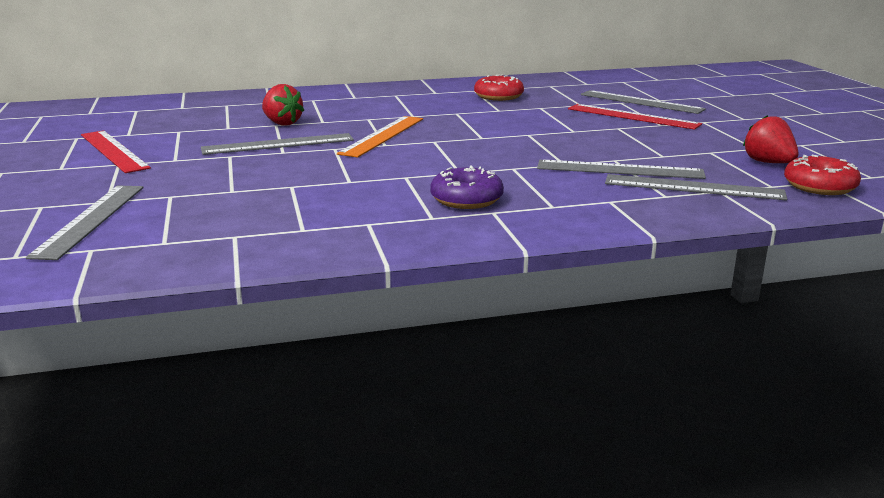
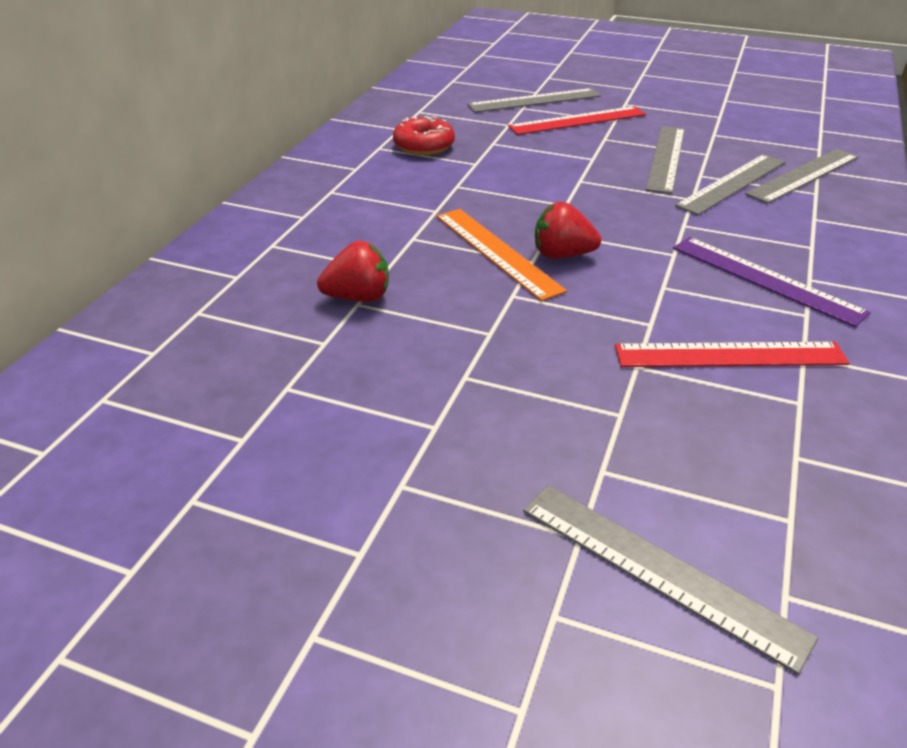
camera: 55 degrees left, 15 degrees up
(113, 151) = (325, 475): red ruler -> red ruler (730, 355)
(278, 144) = (453, 327): grey ruler -> grey ruler (666, 158)
(466, 199) = (765, 279): purple donut -> purple ruler
(768, 163) = (762, 127): red strawberry -> red strawberry (562, 255)
(819, 186) = (834, 135): red donut -> none

